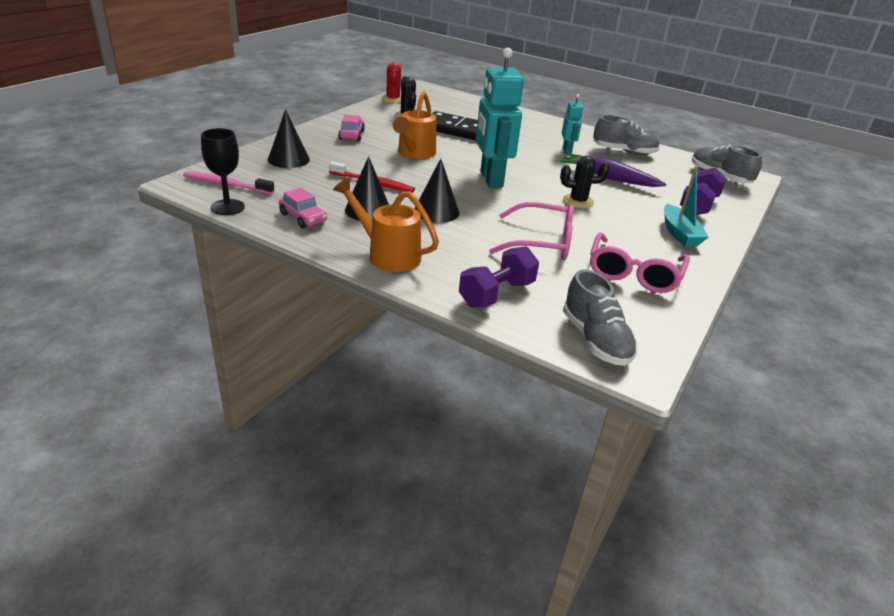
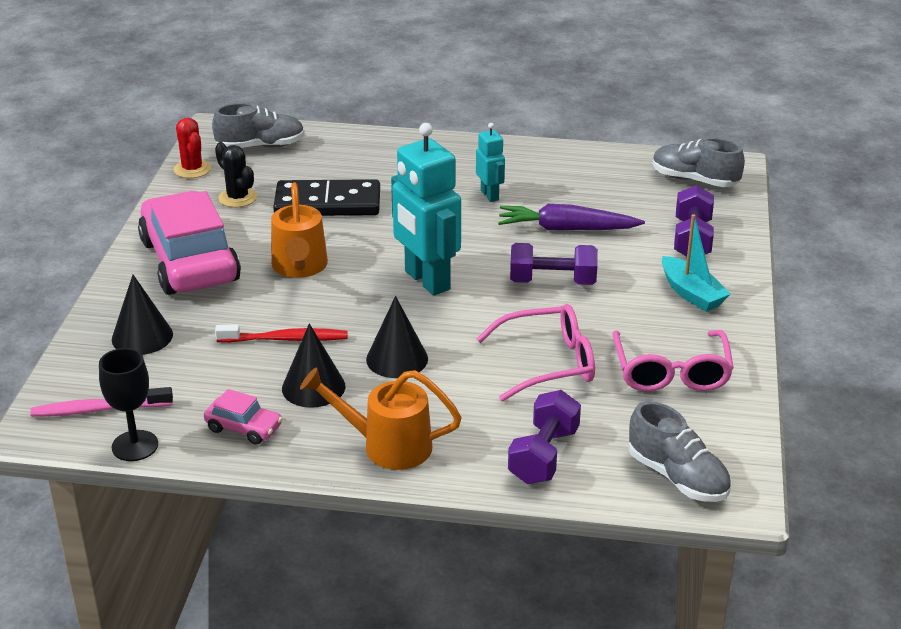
camera: 20 degrees left, 0 degrees up
(351, 135) = (189, 261): pink car -> pink car, size x2.33
(578, 201) = (552, 282): black cactus -> purple dumbbell
(624, 152) = (560, 173): grey shoe -> grey shoe (261, 146)

